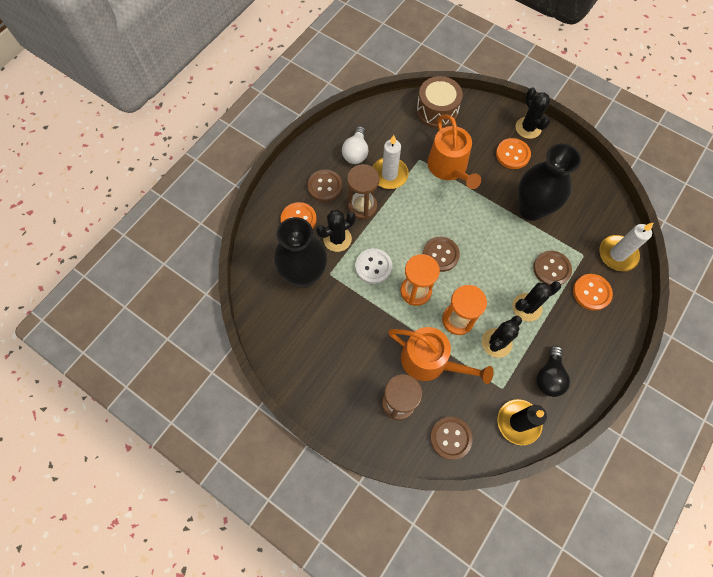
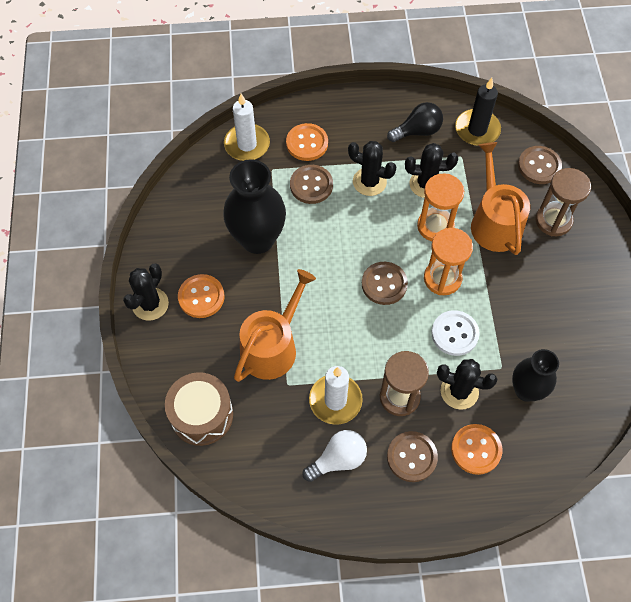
camera: 130 degrees left, 5 degrees down
(304, 275) = (526, 390): black vase -> black vase, size x0.64

